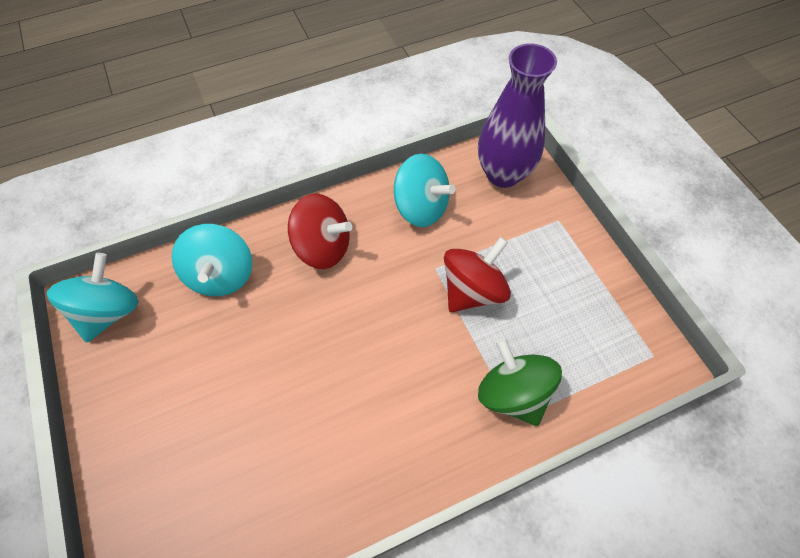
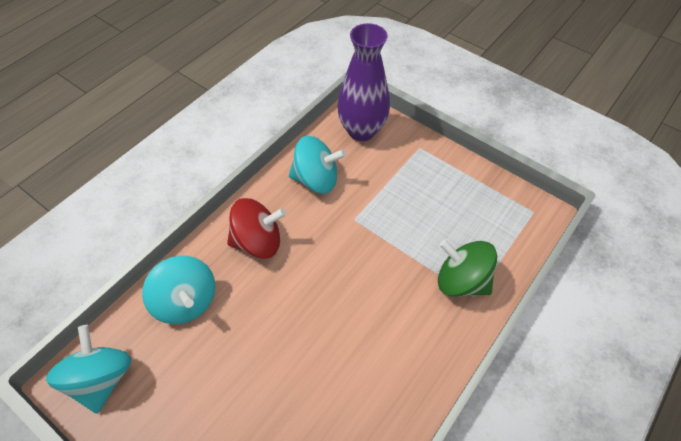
camera: 30 degrees left, 5 degrees down
(472, 290) = (390, 223): red spinning top -> none

